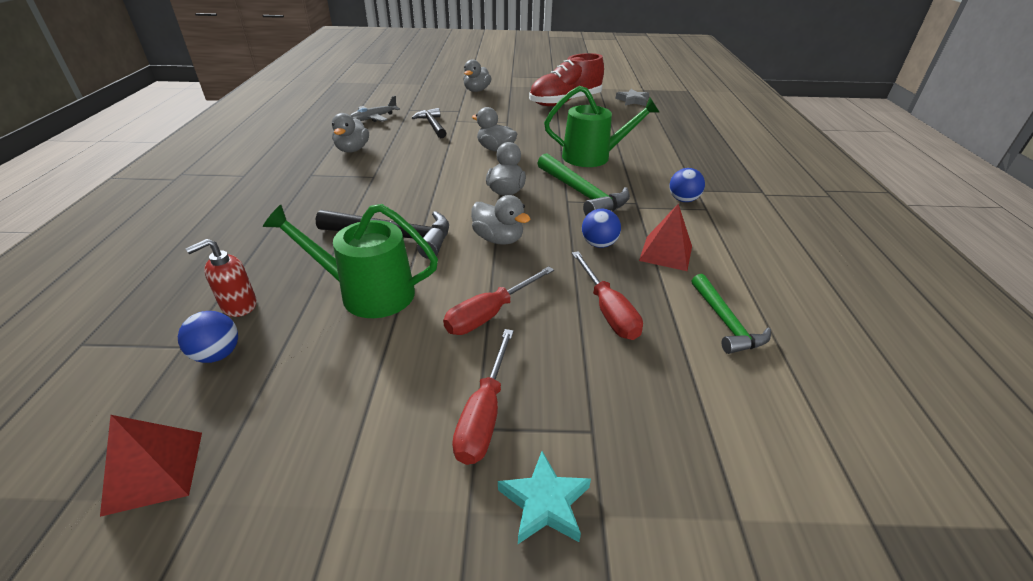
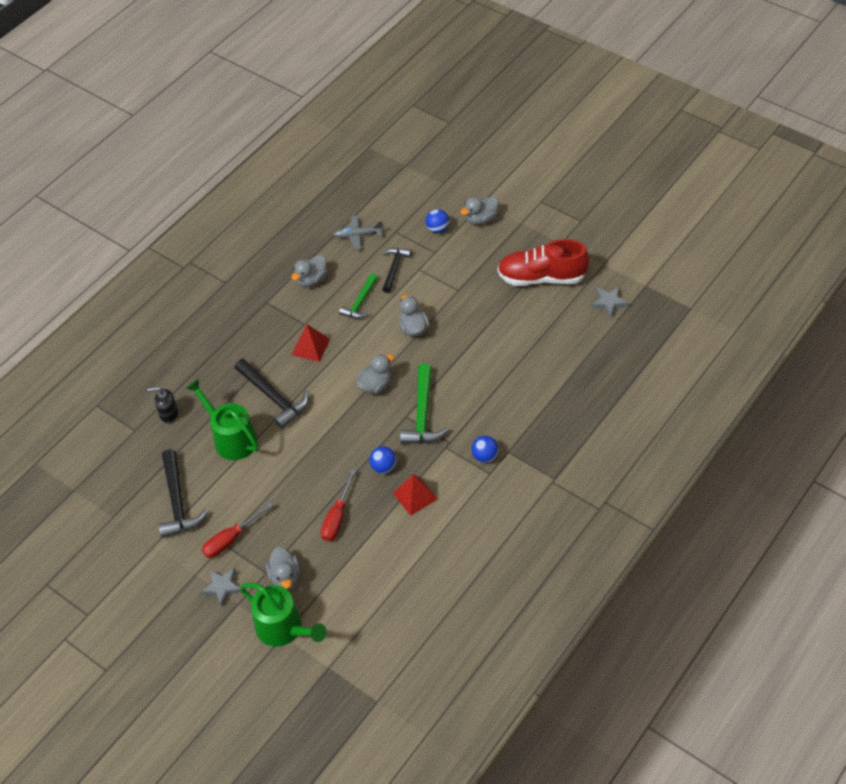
camera: 40 degrees right, 15 degrees up
(154, 471) = (103, 494): red pyramid -> red pyramid (311, 347)
(217, 354) = (146, 443): blue ball -> blue ball (437, 229)
(238, 305) = (169, 414): red soap dispenser -> black soap dispenser
(337, 408) = (178, 502): none -> black hammer
(489, 314) = (278, 486): red screwdriver -> none
(498, 239) = (330, 431): grey duck -> grey duck (285, 577)
(545, 503) = (222, 587): turquoise star -> grey star
(592, 157) = (476, 374): green watering can -> green watering can (283, 628)
(725, 322) = (388, 558): green hammer -> green hammer (360, 302)

